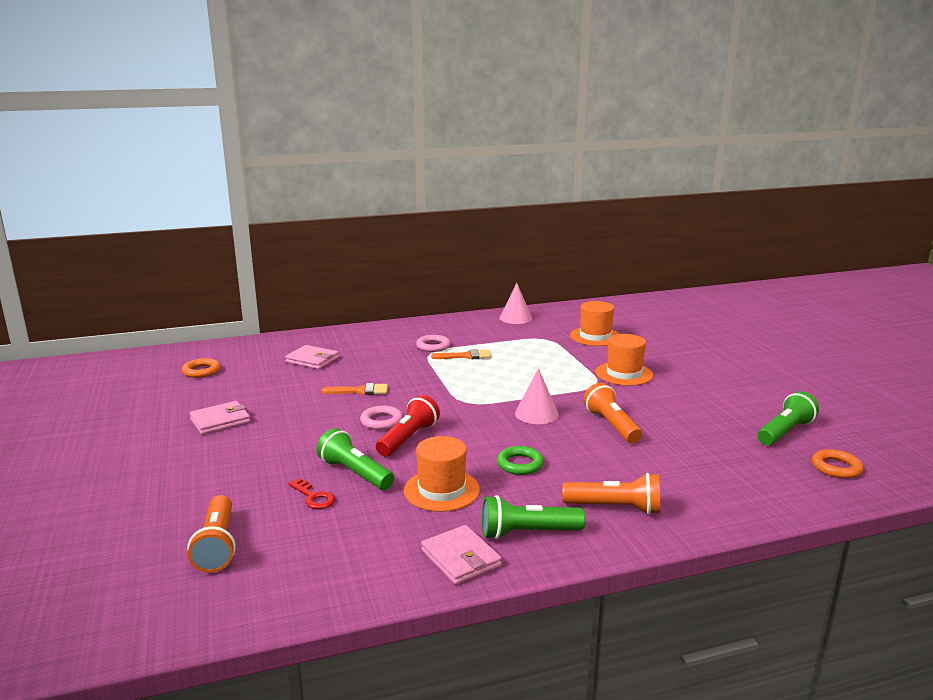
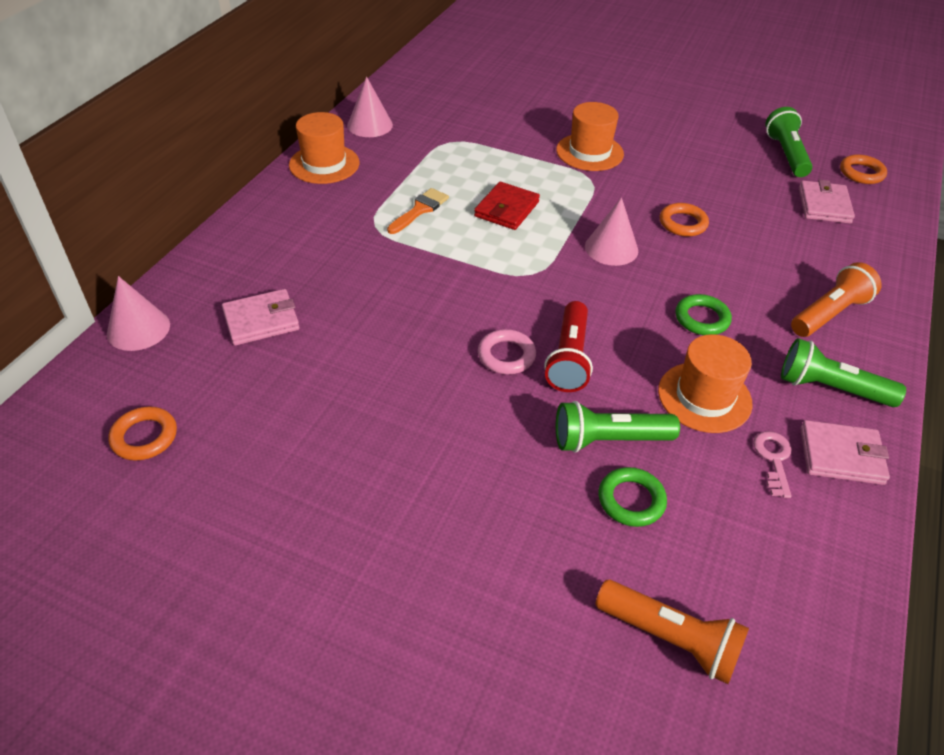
camera: 50 degrees left, 25 degrees up
(220, 421) = (338, 490): pink wallet -> pink wallet (824, 205)
(267, 342) = (138, 329): none -> pink cone
(313, 497) = (631, 500): red key -> green ring
(360, 391) = (407, 329): orange brush -> none
(408, 438) = (569, 358): red flashlight -> red flashlight turned 150 degrees counterclockwise
(418, 533) = (773, 459): none -> pink key
(433, 346) = (361, 215): pink ring -> none
(513, 374) = (507, 209): none -> red wallet
(527, 533) = (830, 388): green flashlight -> green flashlight turned 75 degrees clockwise
(595, 336) = (487, 114): orange hat -> orange hat (324, 164)
(611, 425) = (682, 223): orange flashlight -> orange ring

